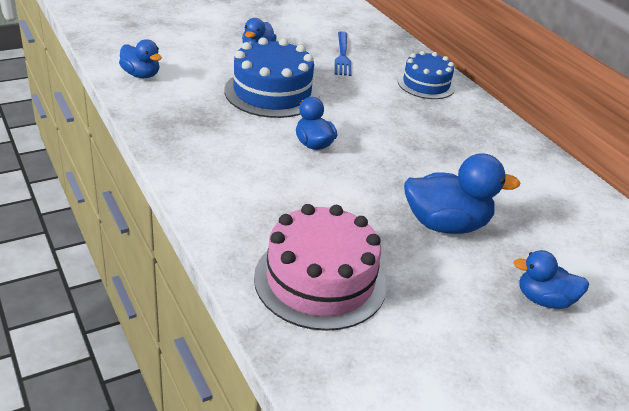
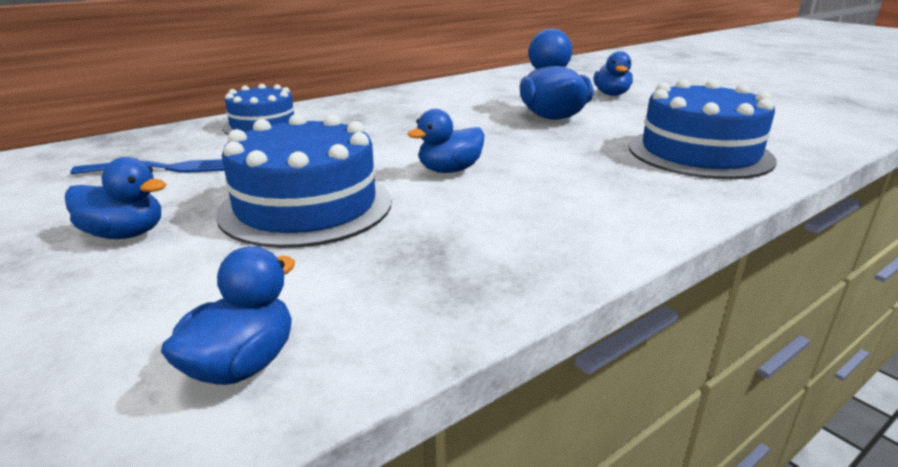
camera: 95 degrees left, 10 degrees down
(320, 280) = (699, 153): pink cake -> blue cake

